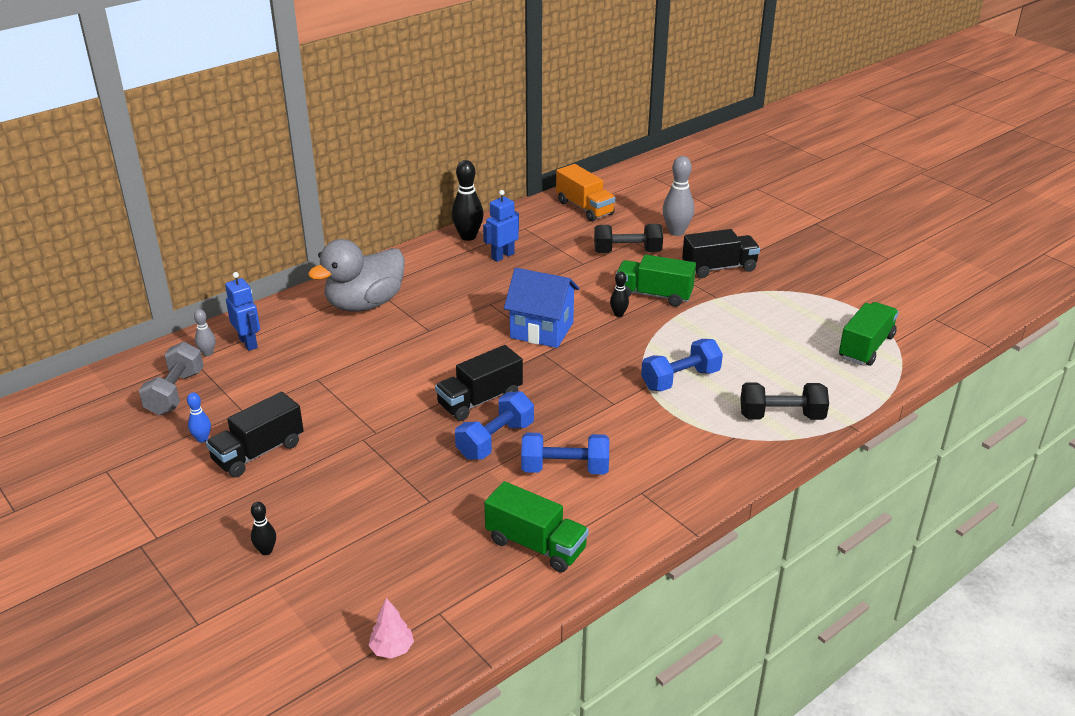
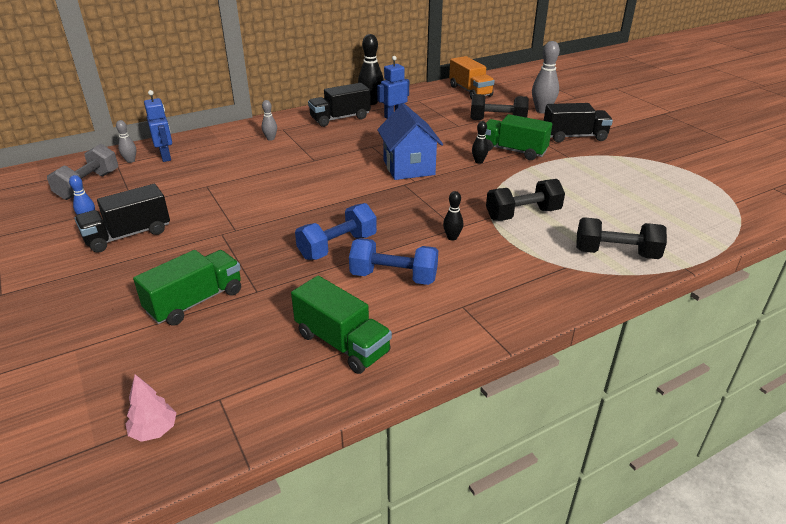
camera: 10 degrees right, 0 degrees up
(266, 551) = (87, 317): black bowling pin -> black bowling pin (452, 237)
(365, 304) = (270, 139): grey duck -> grey bowling pin
(480, 400) = (336, 214): black truck -> black truck (340, 118)
(542, 330) = (409, 167): blue house -> blue house turned 45 degrees clockwise
(680, 379) = (523, 214): blue dumbbell -> black dumbbell
(866, 347) = (705, 205): green truck -> green truck (195, 302)

